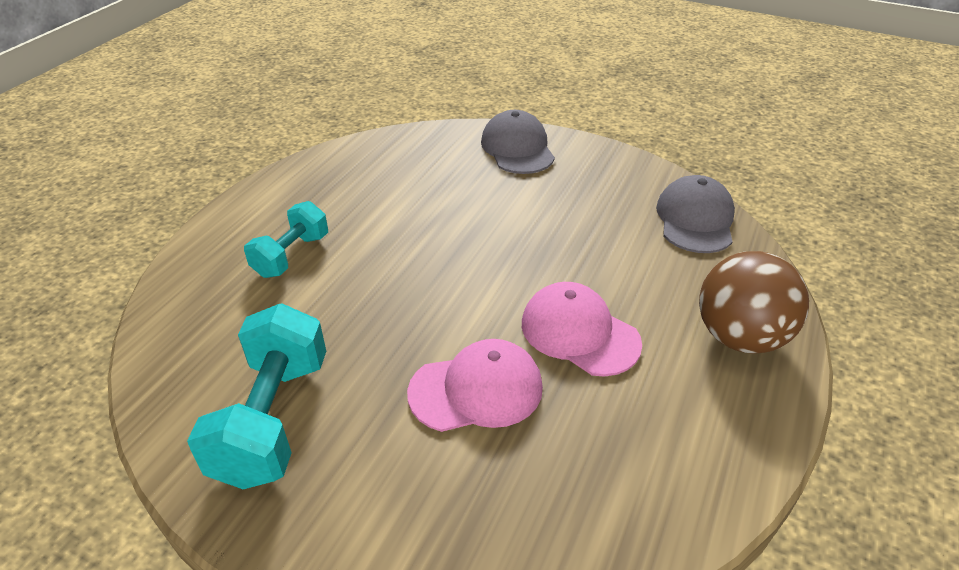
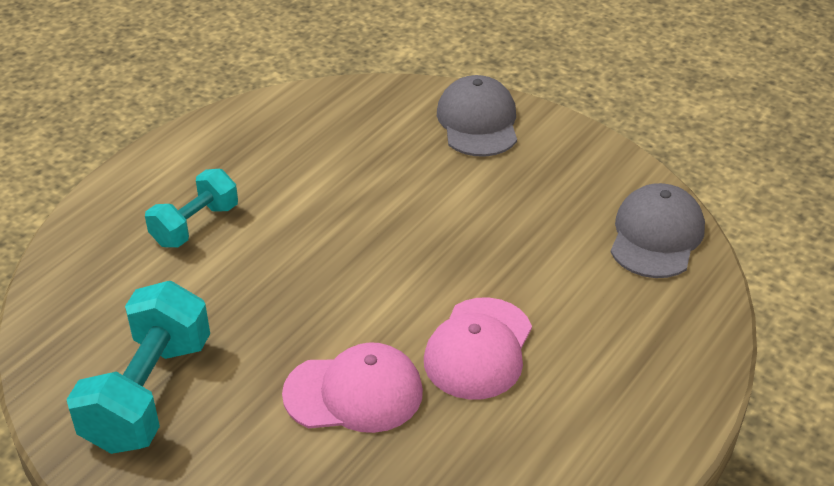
camera: 10 degrees right, 0 degrees up
(579, 333) = (478, 349): pink cap -> pink cap turned 120 degrees counterclockwise
(739, 336) = (651, 375): brown ball -> none

